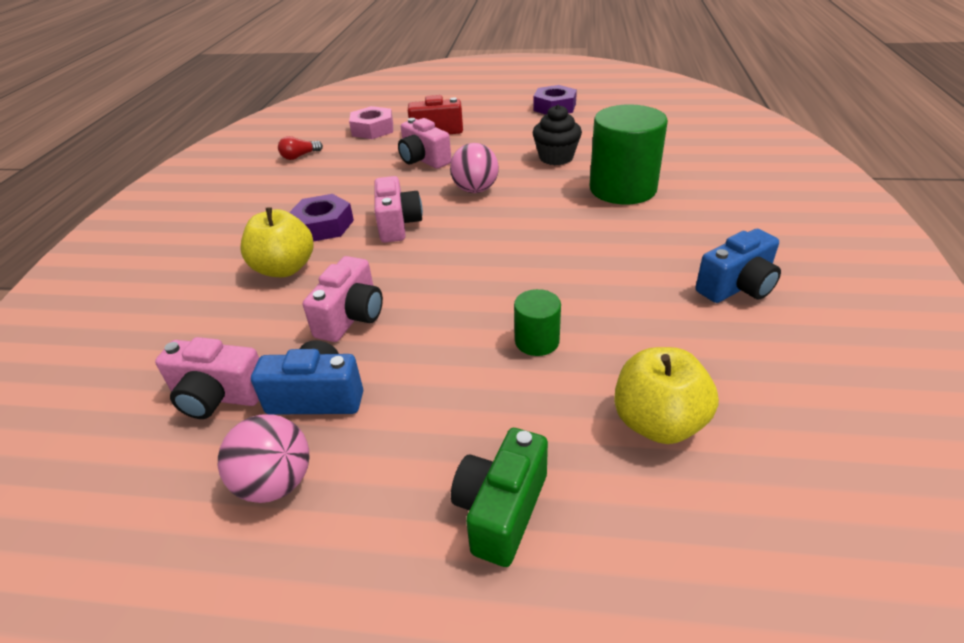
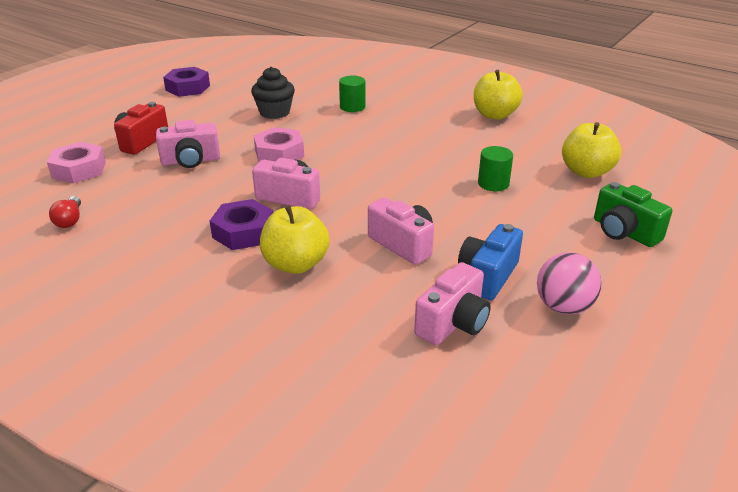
camera: 65 degrees left, 5 degrees down
(475, 190) = (279, 153): pink ball -> pink nut
(622, 189) = (352, 107): green cylinder -> green cylinder, size x0.49
(737, 287) = (494, 115): blue camera -> yellow apple

